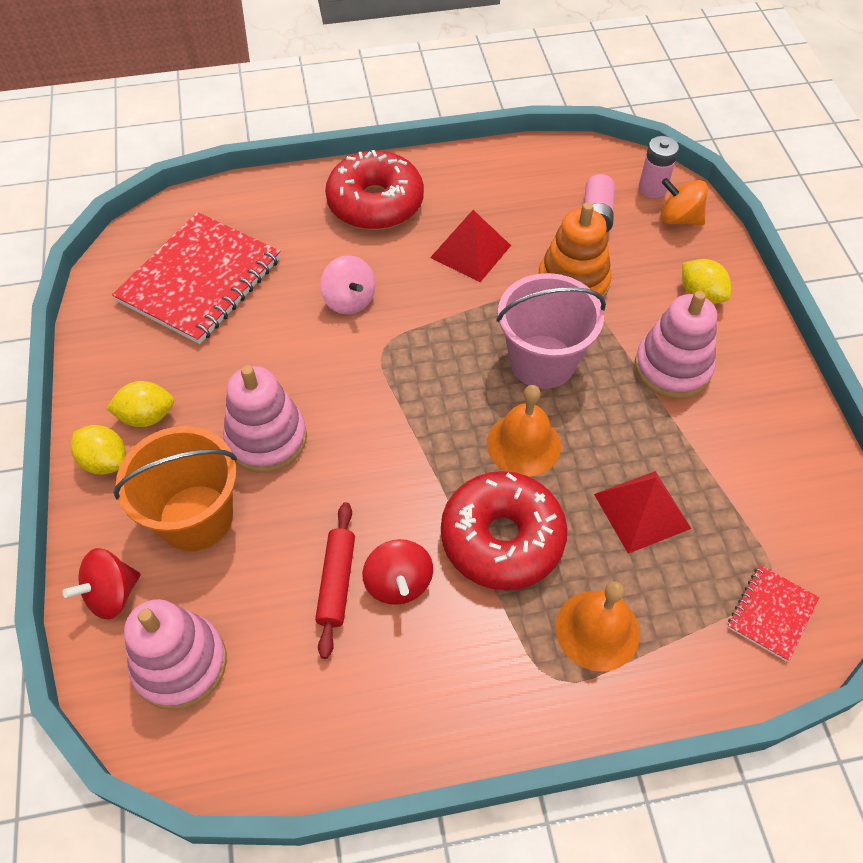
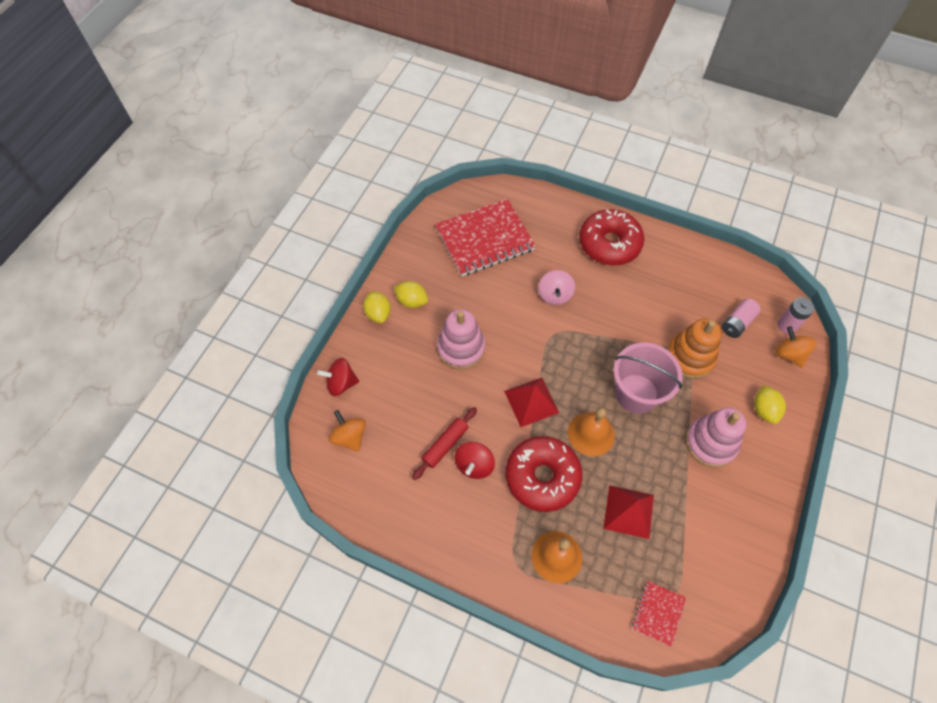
camera: 35 degrees right, 5 degrees up
(180, 664) = (350, 437): pink stacking toy -> orange spinning top
(196, 517) = (401, 369): orange bucket -> none
(470, 251) = (643, 304): red pyramid -> red pyramid (531, 401)
(771, 613) = (658, 613): red notebook -> red notebook turned 45 degrees counterclockwise

